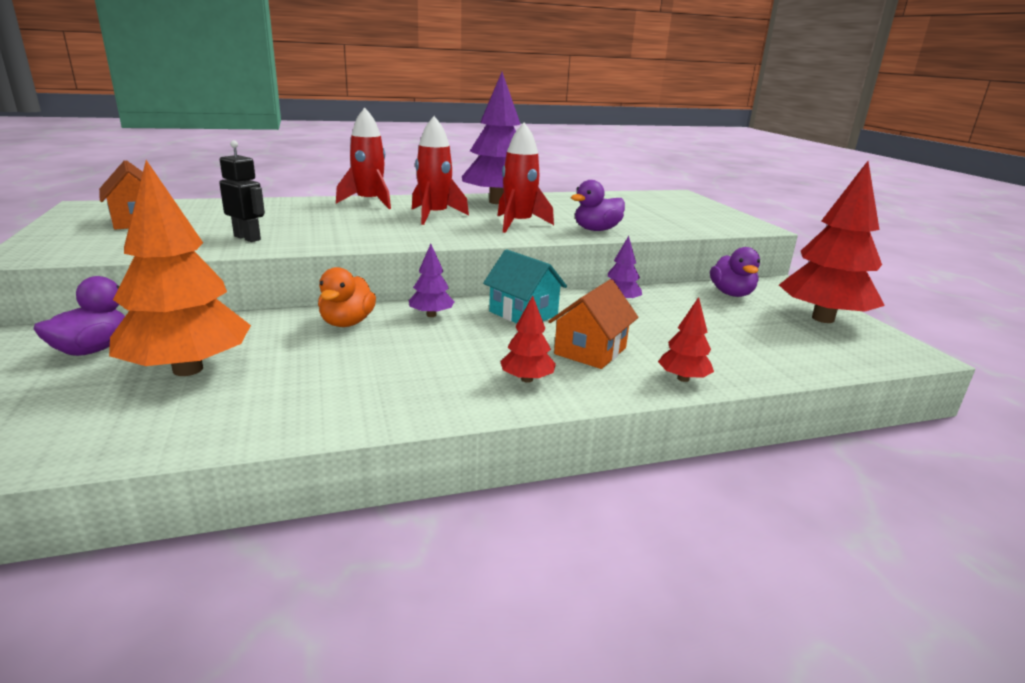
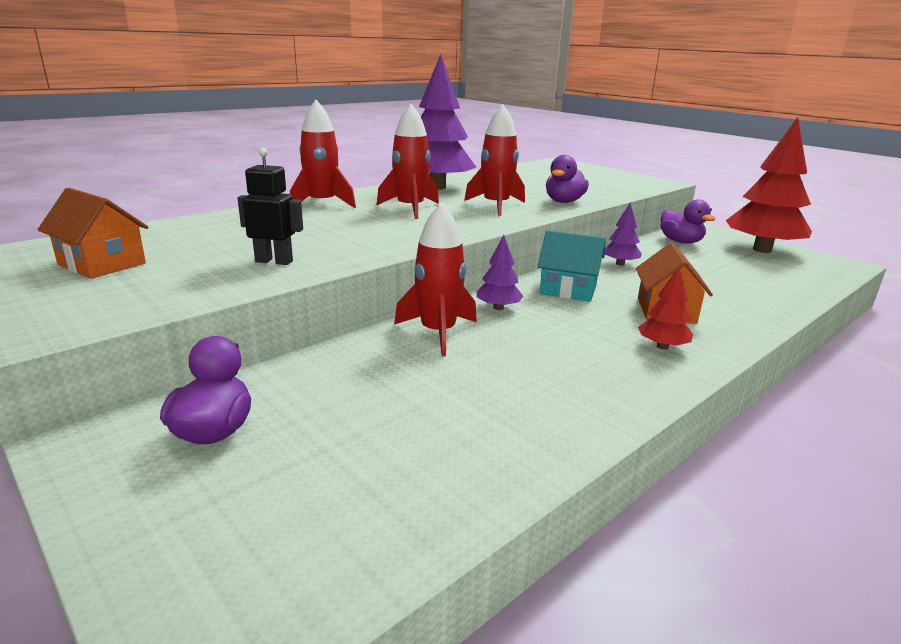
camera: 25 degrees left, 0 degrees up
(188, 369) = (362, 421): orange tree -> none
(347, 323) = (437, 333): orange duck -> red rocket
(683, 379) = (757, 317): red tree -> none

